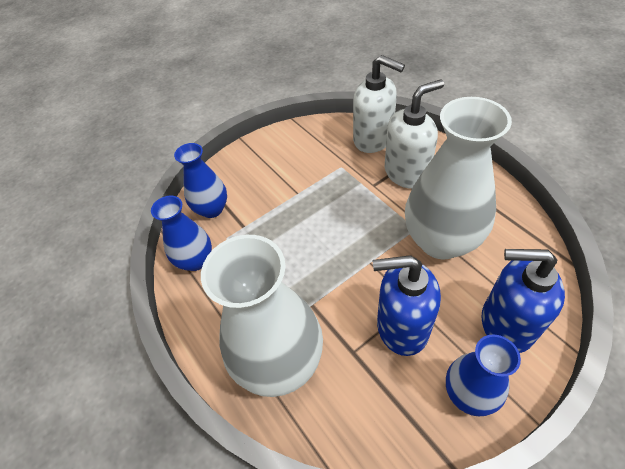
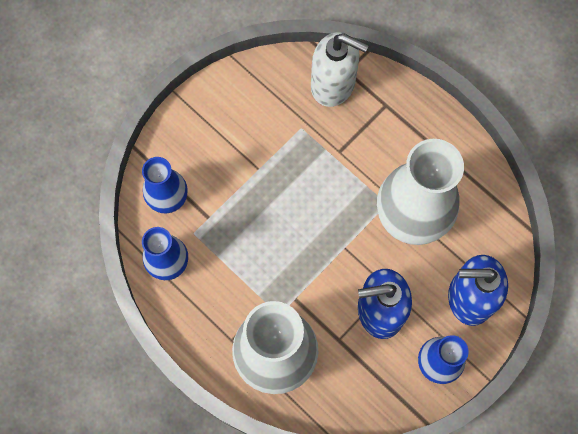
camera: 15 degrees left, 20 degrees up
(407, 173) = (374, 132): white soap dispenser -> none

